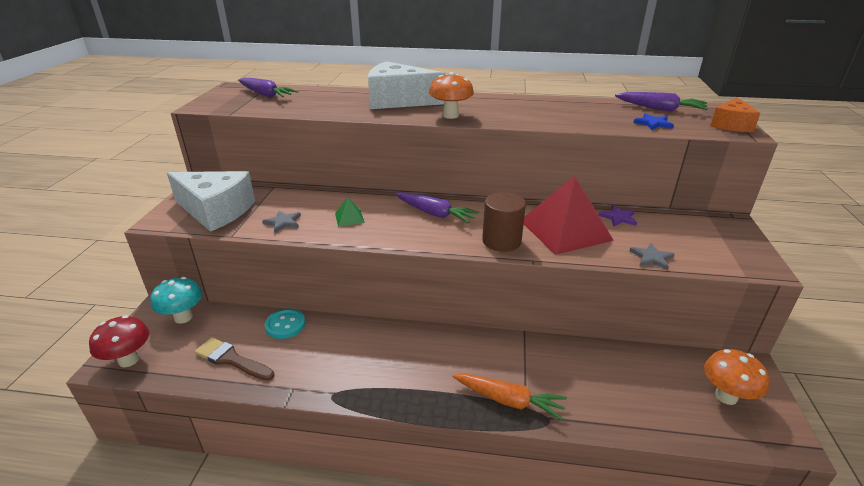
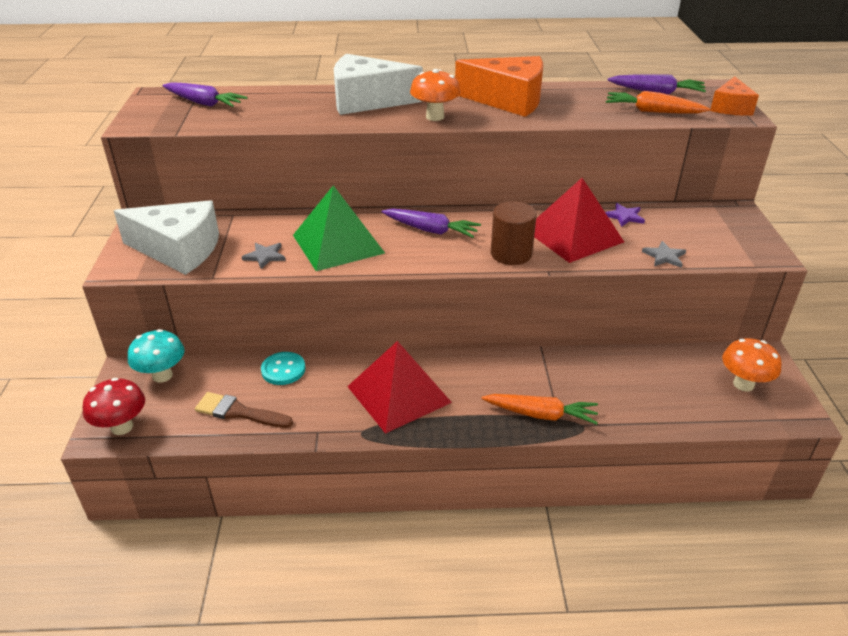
camera: 10 degrees left, 5 degrees up
(349, 218) = (338, 244): green pyramid -> green pyramid, size x2.44
(378, 361) = (399, 394): none -> red pyramid
(520, 107) = (508, 100): none -> orange cheese
(653, 123) = (652, 111): blue star -> orange carrot

